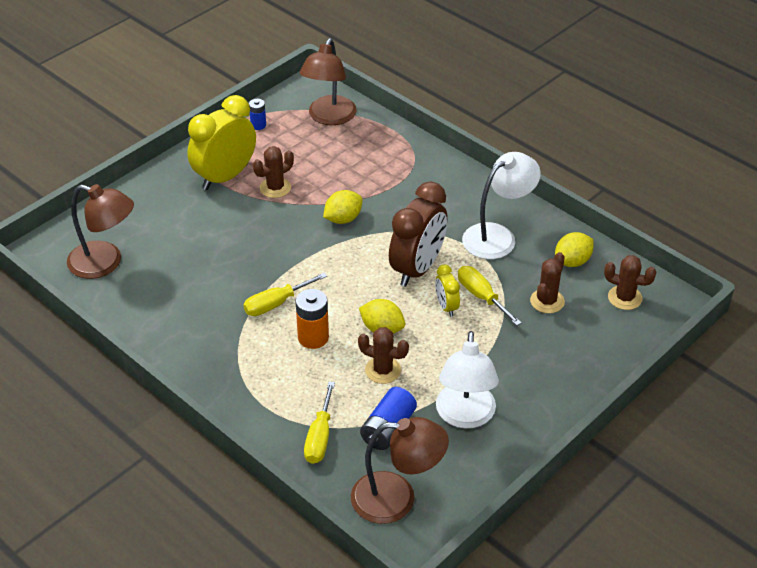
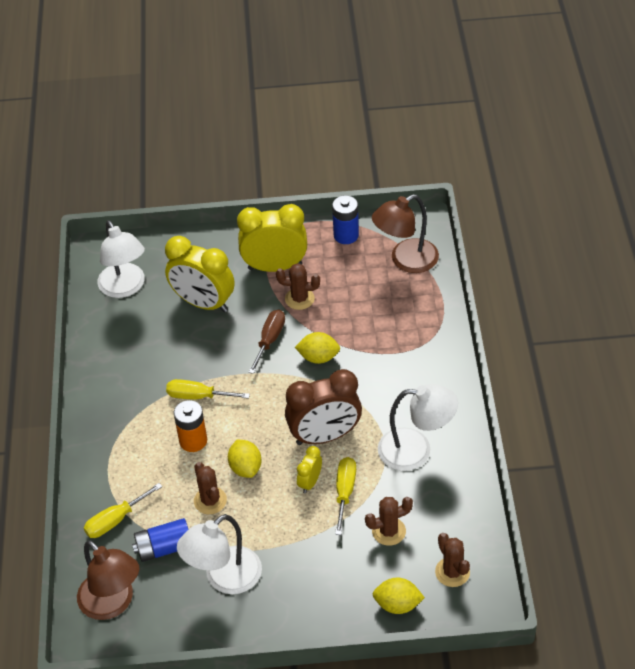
camera: 45 degrees right, 5 degrees up
(105, 263) = (125, 288): brown lamp -> white lamp
(194, 235) = (203, 303): none -> yellow clock
(258, 125) = (346, 235): blue battery -> blue battery, size x1.67
(287, 229) = (270, 340): none -> brown screwdriver
(572, 261) = (448, 512): yellow lemon -> yellow lemon (397, 604)

